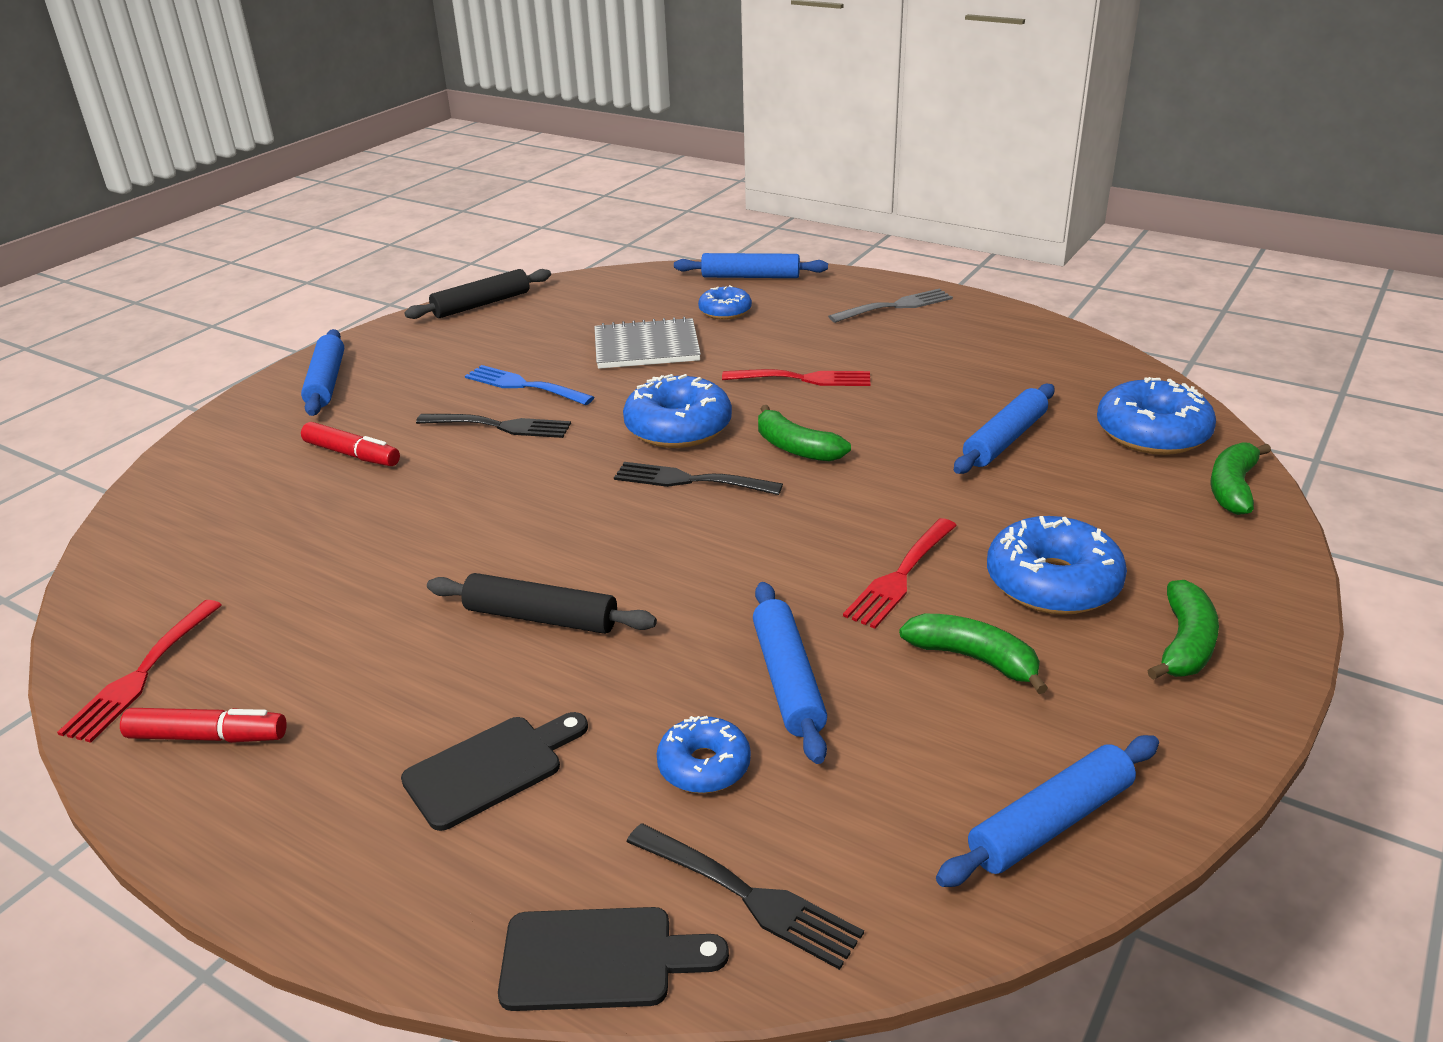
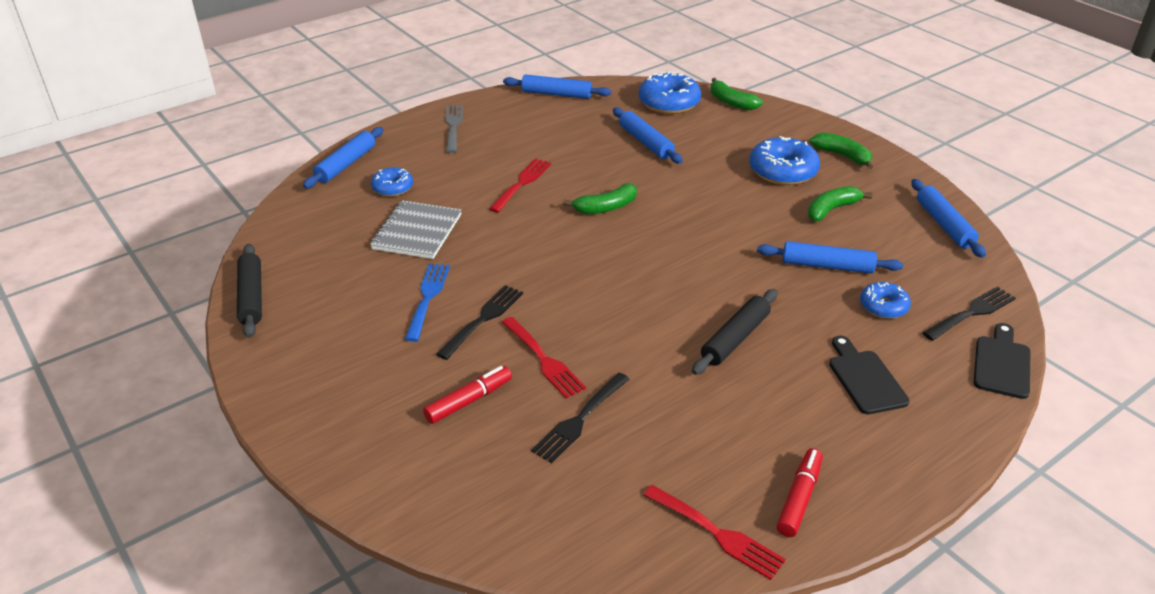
camera: 70 degrees left, 5 degrees up
(326, 382) = (321, 405): blue rolling pin -> blue rolling pin (556, 94)
(524, 386) = (427, 298): blue fork -> blue fork turned 135 degrees clockwise
(678, 427) = (547, 244): blue donut -> none
(690, 480) = (617, 253): black fork -> black fork (579, 420)
(900, 576) = (756, 210): red fork -> red fork (543, 360)

